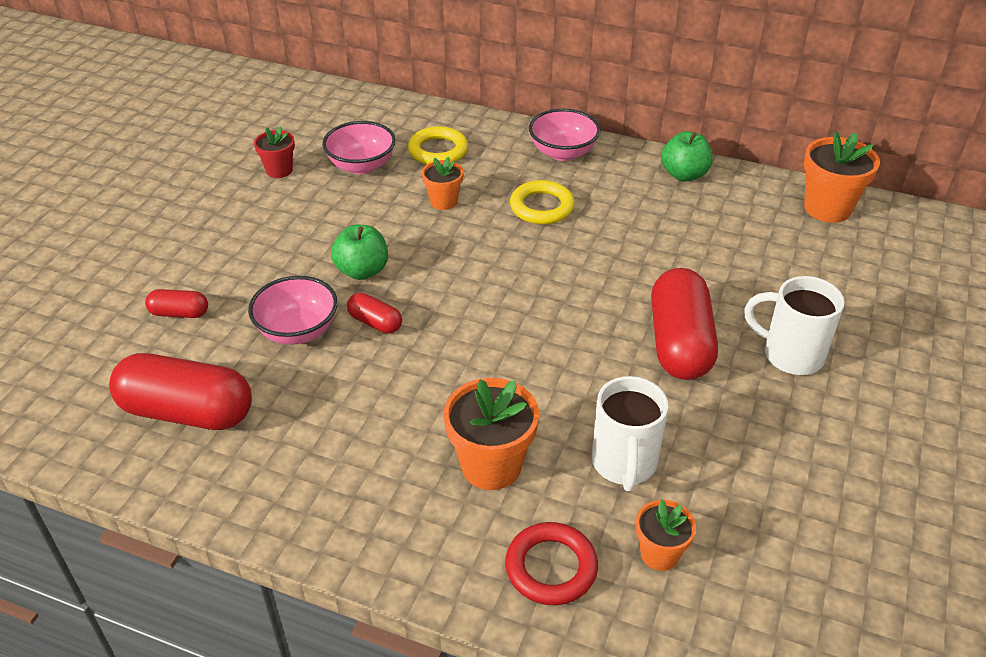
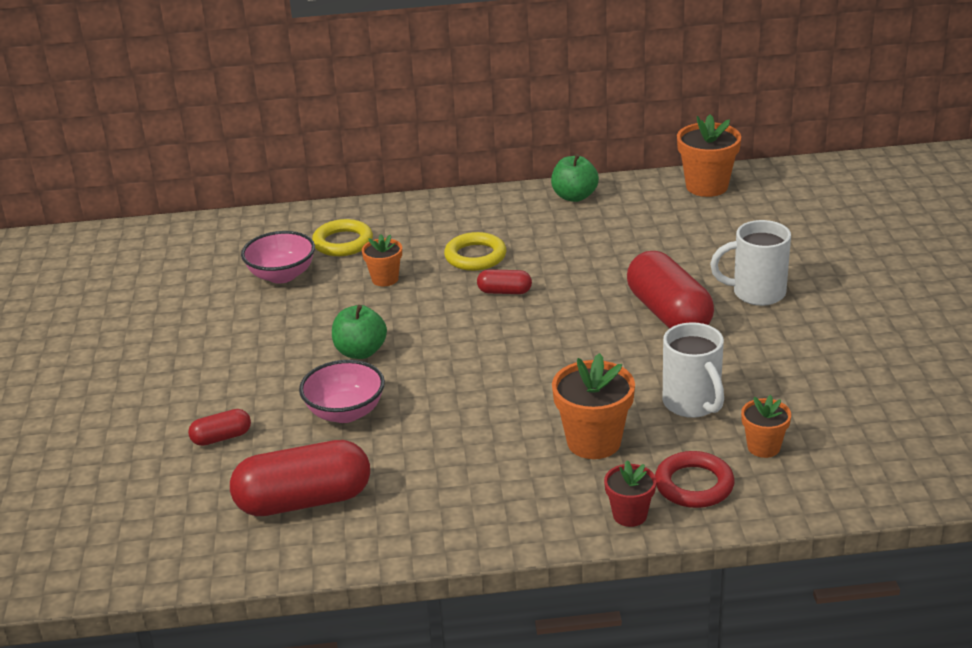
camera: 25 degrees left, 10 degrees down
(279, 170) = (204, 303): red flower pot -> red flower pot (630, 515)
(375, 322) = (408, 384): red capsule -> red capsule (504, 291)
(563, 152) = (457, 211): pink bowl -> none

